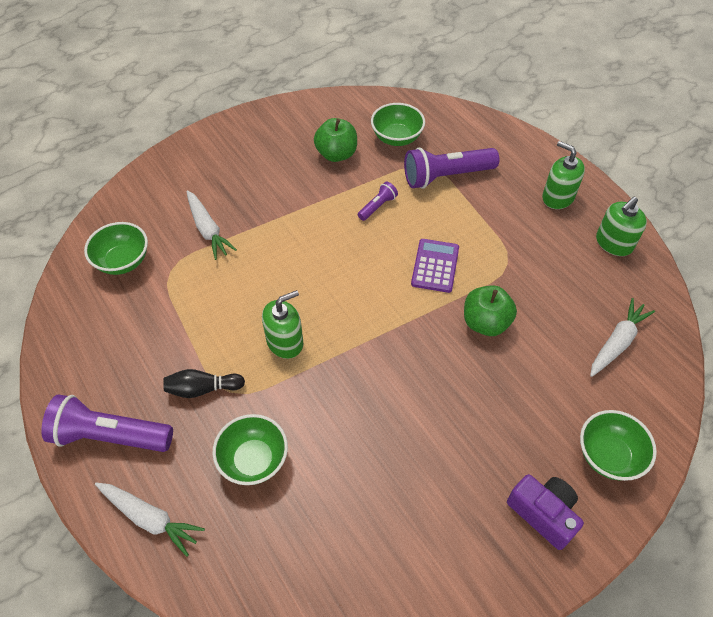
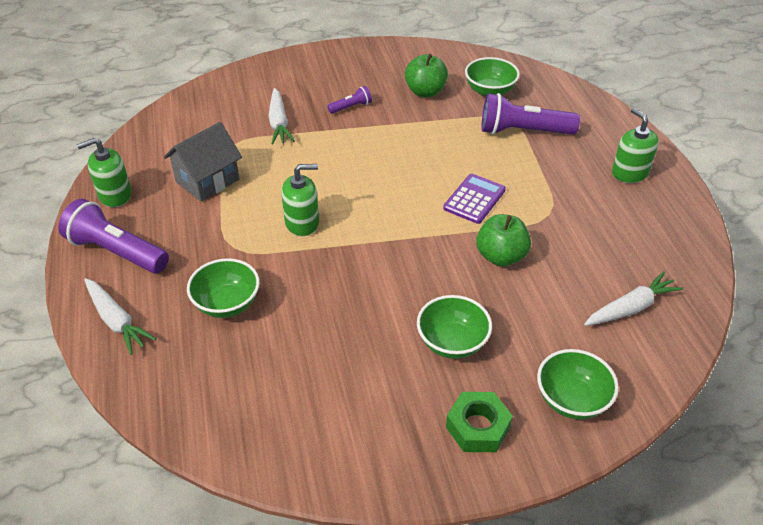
camera: 20 degrees right, 10 degrees down
(123, 261) = (194, 129): green bowl -> green bowl (452, 342)
(166, 320) = (207, 180): none -> grey house
(203, 389) = (211, 239): black bowling pin -> none
(377, 206) = (443, 140): purple flashlight -> purple flashlight (351, 107)
(543, 513) = (478, 427): purple camera -> green nut
(613, 243) = (670, 224): green soap dispenser -> green soap dispenser (115, 195)

